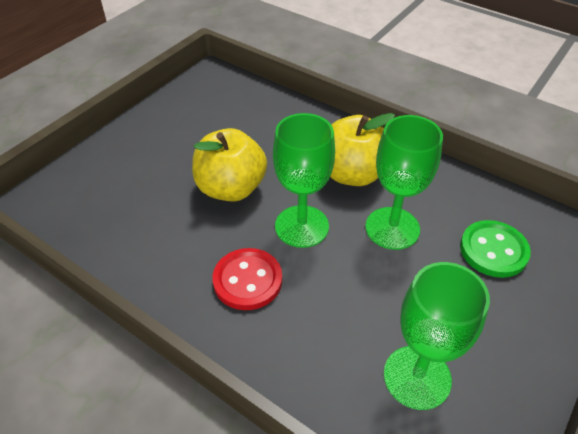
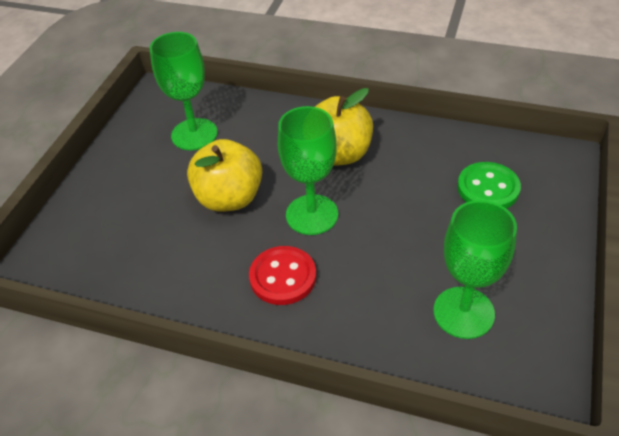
camera: 15 degrees left, 0 degrees up
(392, 228) = (394, 193): green goblet -> green goblet (194, 134)

